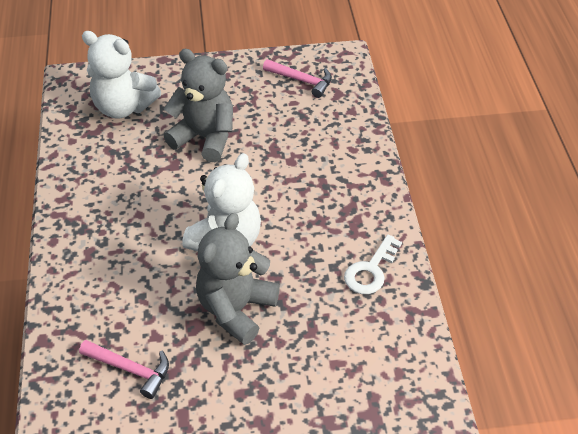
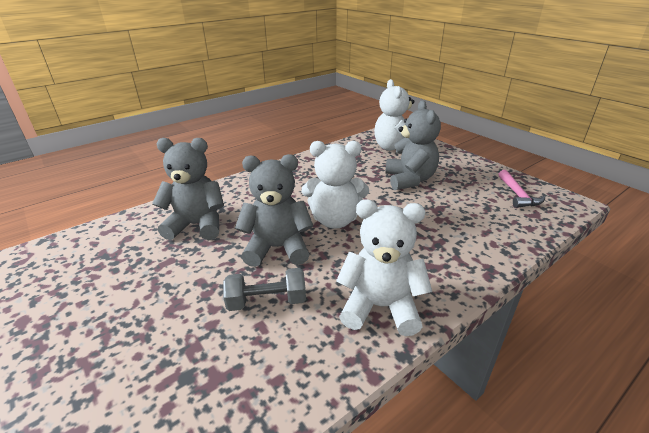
camera: 60 degrees right, 15 degrees down
(130, 369) = (197, 225): pink hammer -> grey teddy bear
(309, 347) = (267, 301): none -> grey dumbbell
(371, 270) = (380, 307): white key -> white teddy bear

